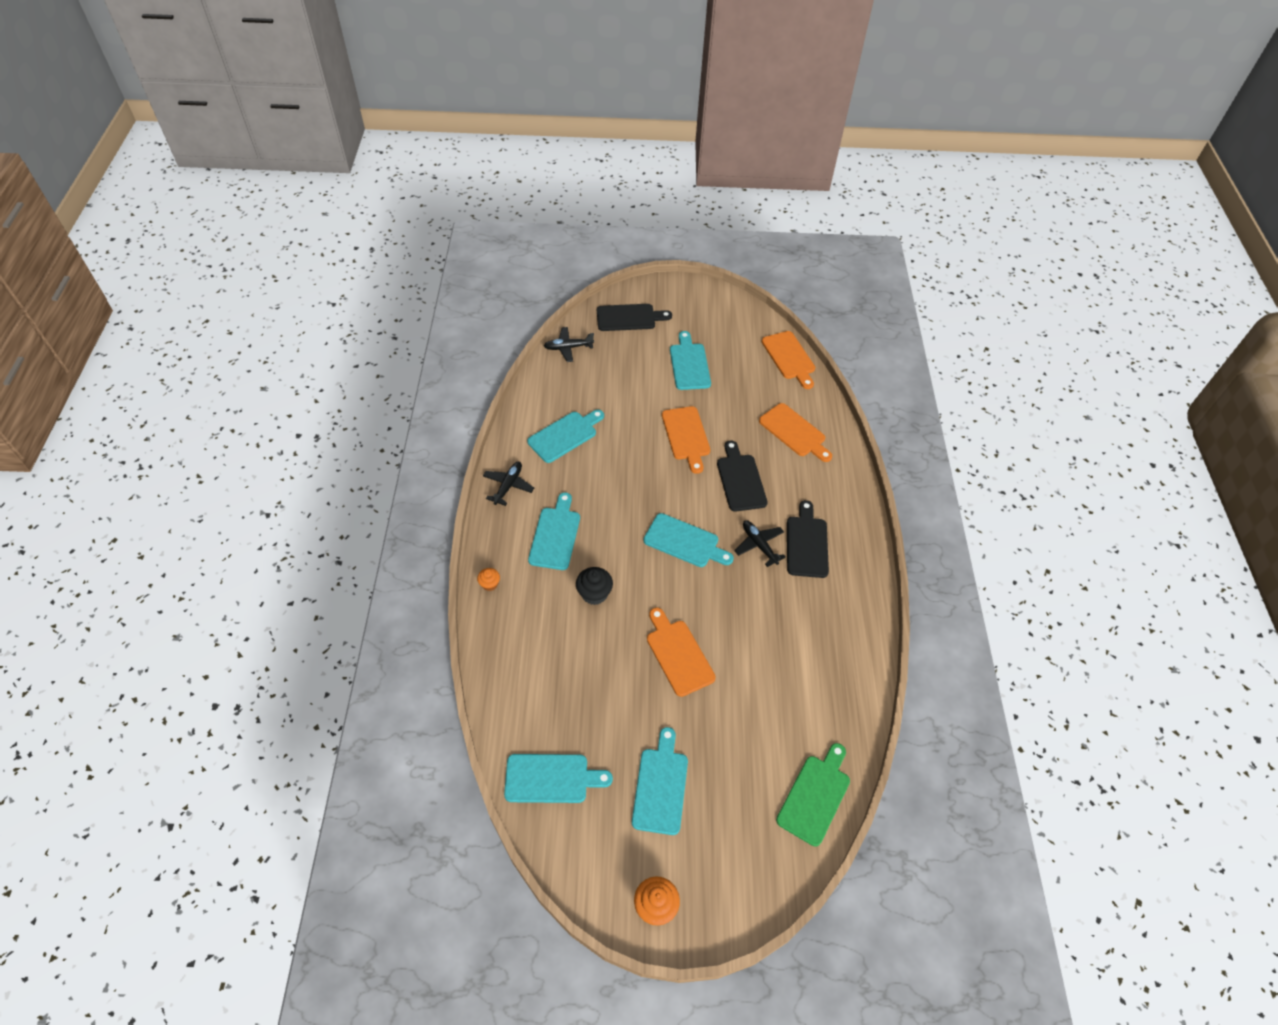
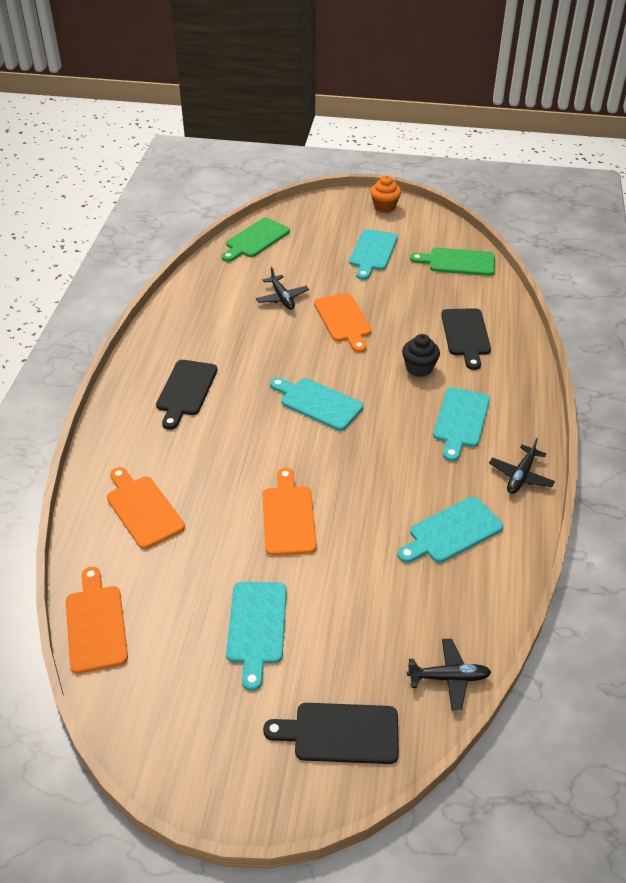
camera: 170 degrees left, 10 degrees down
(490, 584) = (527, 384): orange cupcake -> none
(551, 778) = (458, 262): turquoise cutting board -> green cutting board
(740, 480) = (235, 458): black cutting board -> black cutting board (466, 335)
(759, 545) = (238, 394): black plane -> black plane (282, 298)

